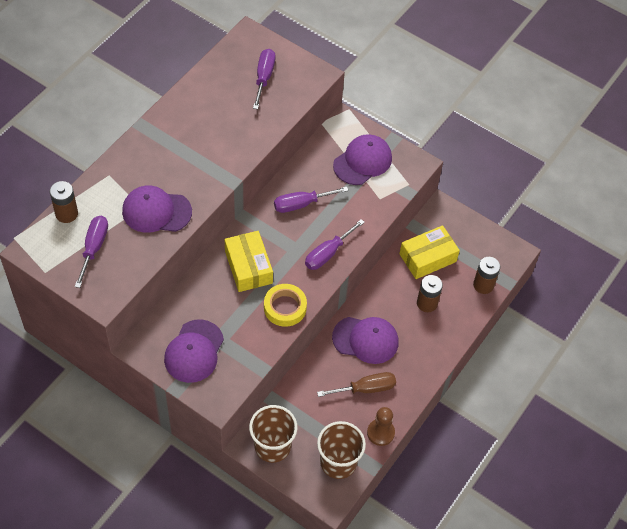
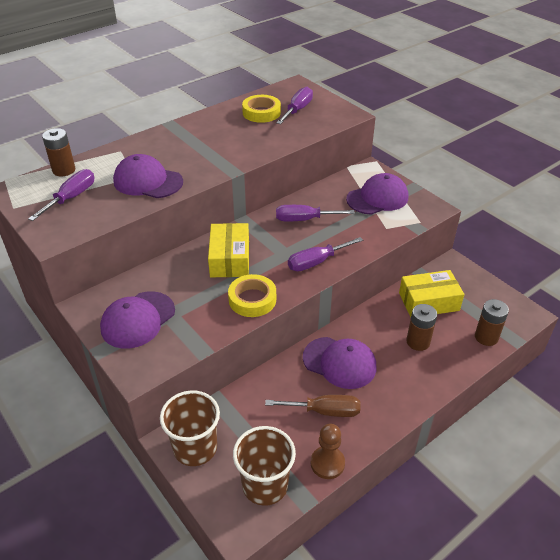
camera: 20 degrees right, 15 degrees down
(228, 89) = (261, 113): none -> yellow tape

